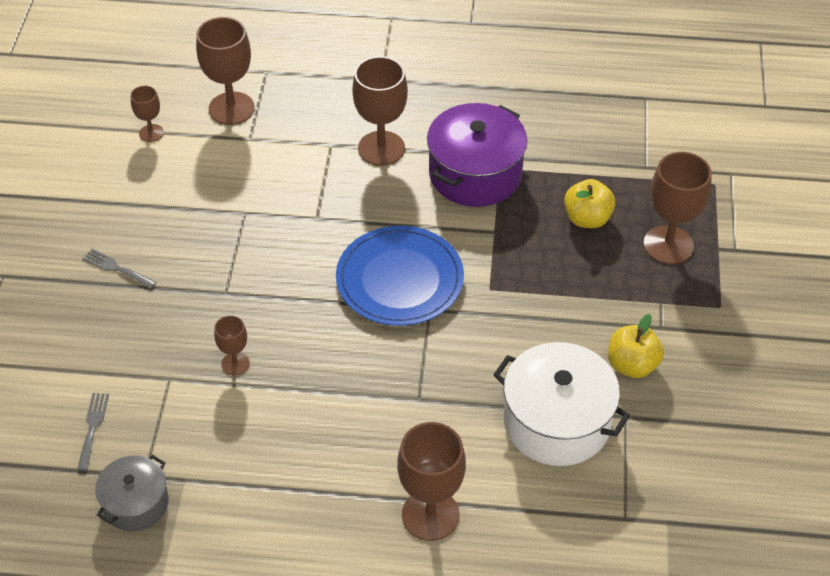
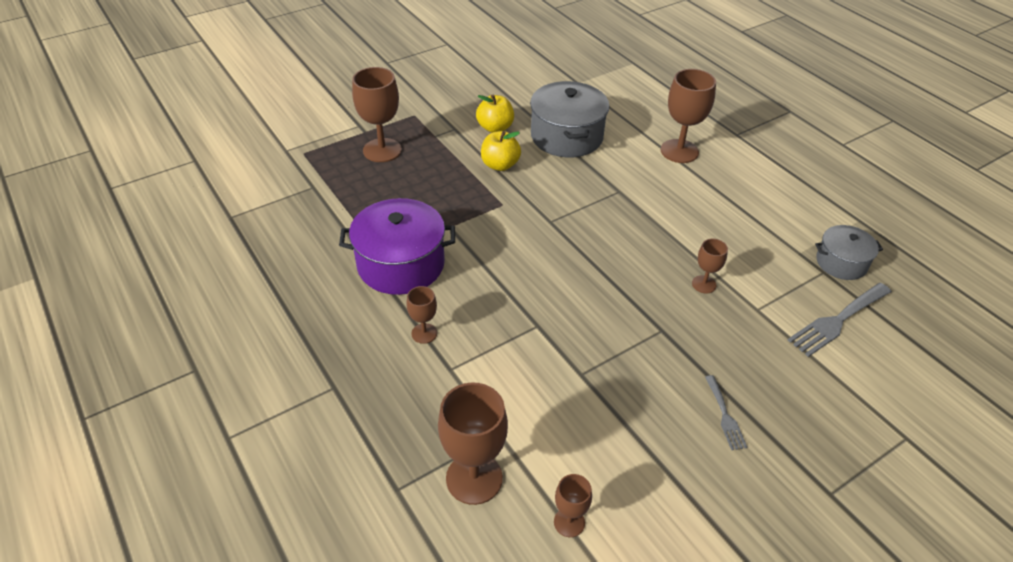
camera: 130 degrees left, 5 degrees down
(93, 427) = (837, 321): grey fork -> grey fork, size x1.77
(381, 148) = (424, 333): brown goblet -> brown goblet, size x0.53
(399, 279) = (543, 248): blue plate -> none
(557, 422) = (566, 136): white pot -> grey pot
(587, 219) = (392, 191): yellow apple -> yellow apple (500, 165)

